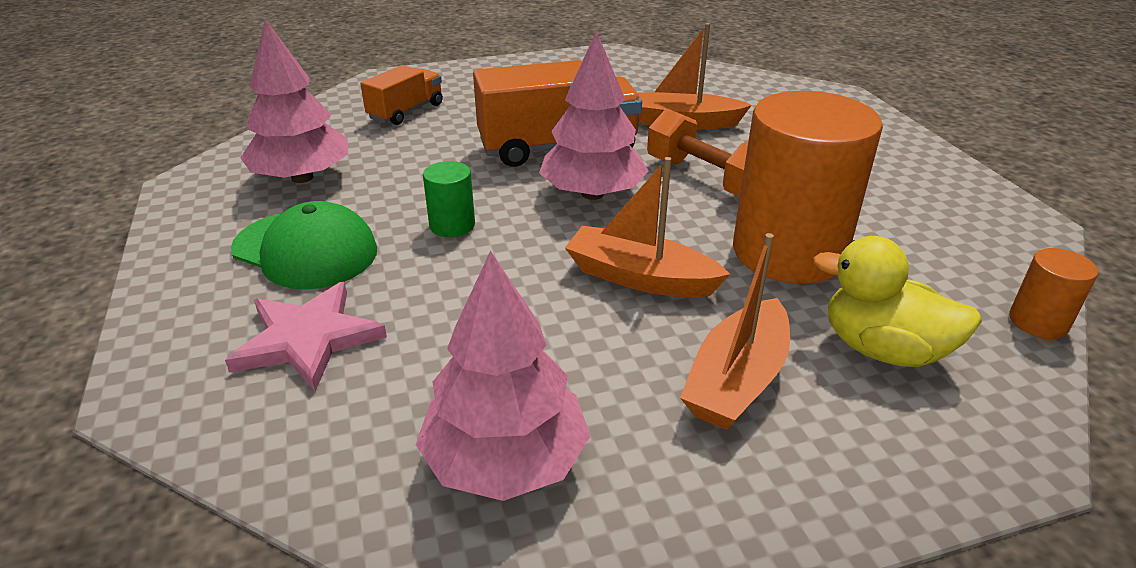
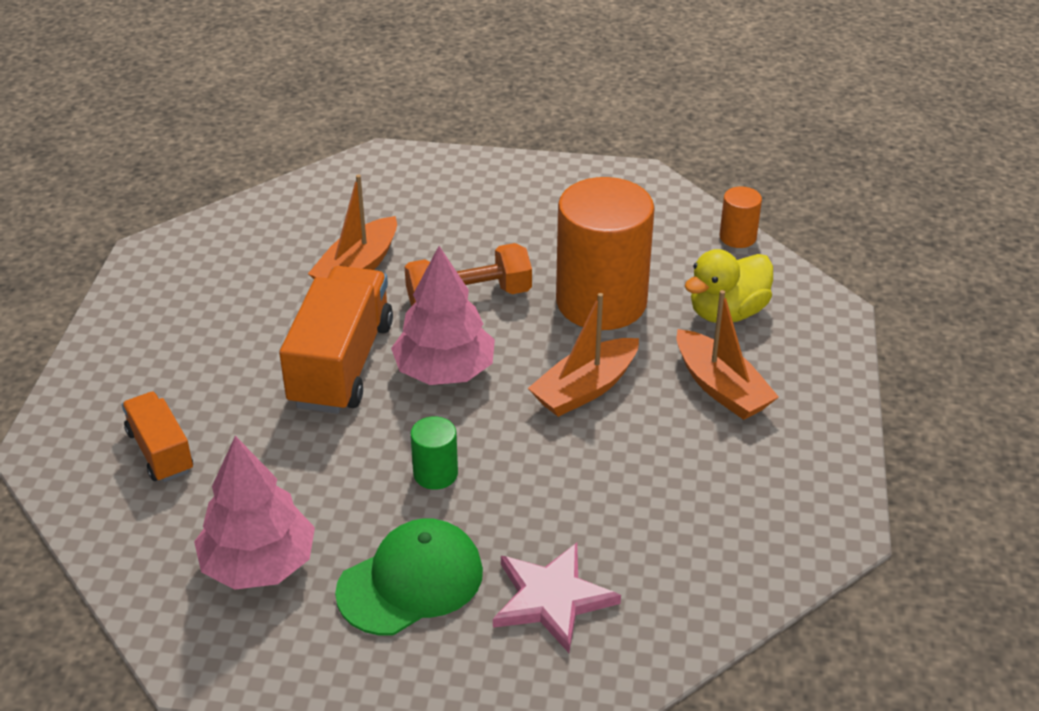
camera: 65 degrees left, 5 degrees up
(506, 461) = (739, 518): pink tree -> none

